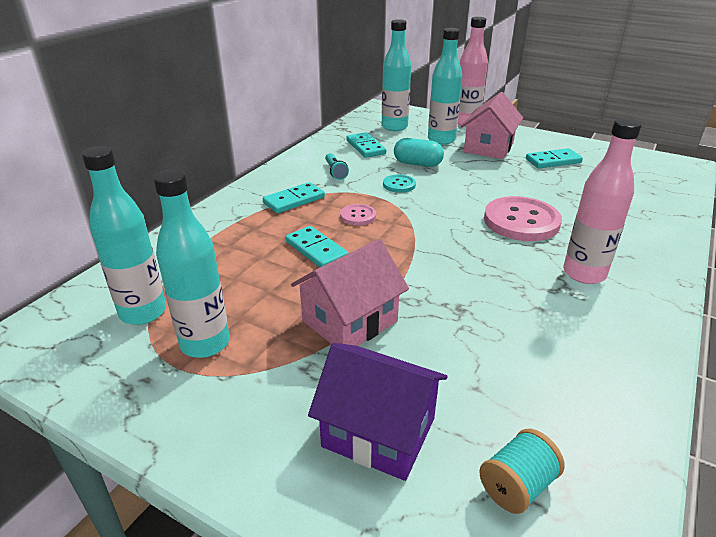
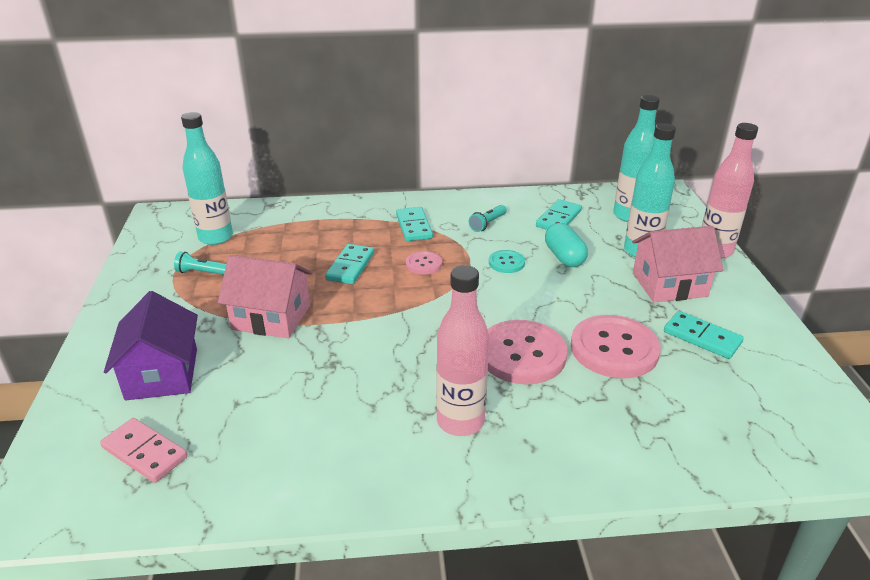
camera: 55 degrees right, 0 degrees up
(205, 343) = (202, 272): turquoise bottle -> turquoise flashlight
(294, 200) = (414, 226): turquoise domino -> turquoise domino turned 60 degrees clockwise
(517, 486) = (145, 452): turquoise spool -> pink domino
(542, 189) = (614, 349): none -> pink button

